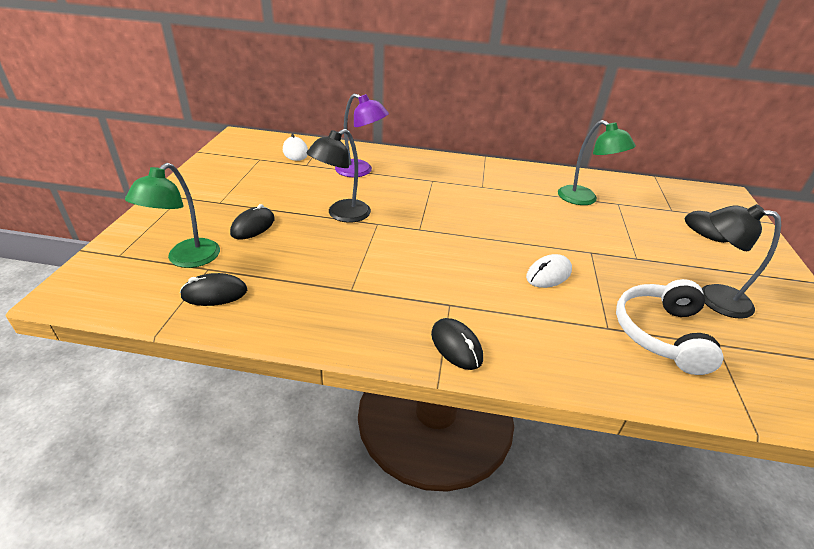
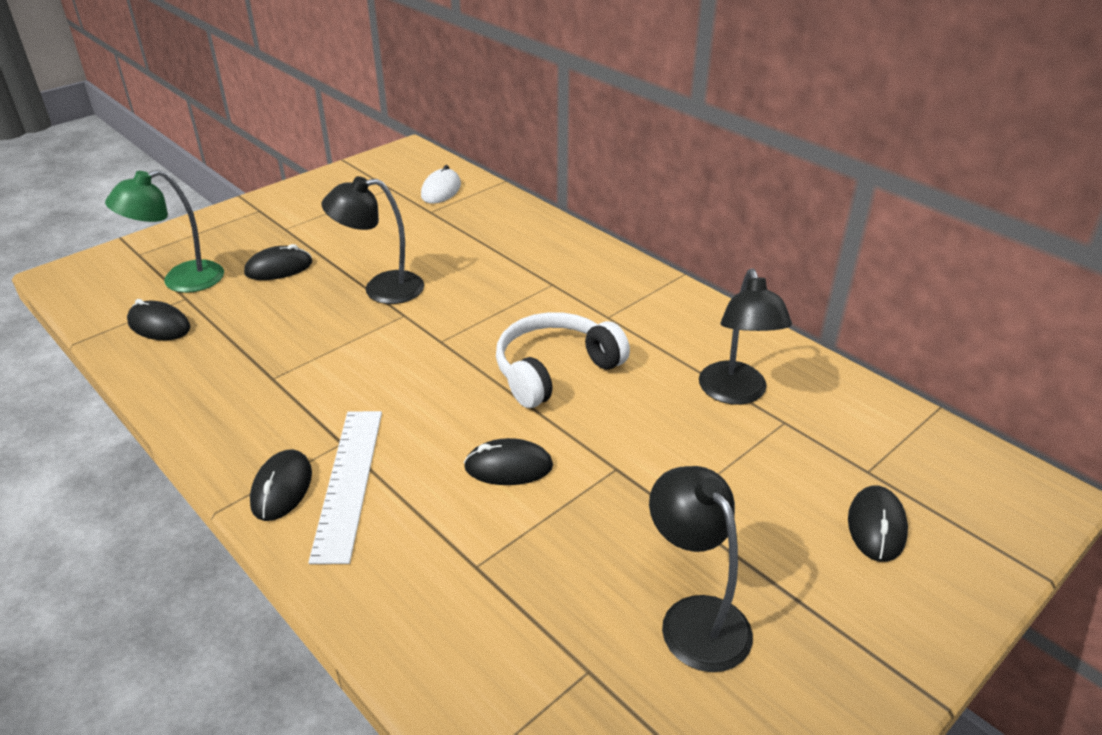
camera: 40 degrees right, 0 degrees up
(360, 171) = (480, 240): purple lamp -> none
(486, 322) = (349, 482): none -> white ruler
(548, 274) = (508, 467): white mouse -> black mouse
(584, 199) = (735, 393): green lamp -> black lamp
(661, 334) = (532, 613): white headphones -> white headphones (555, 370)

